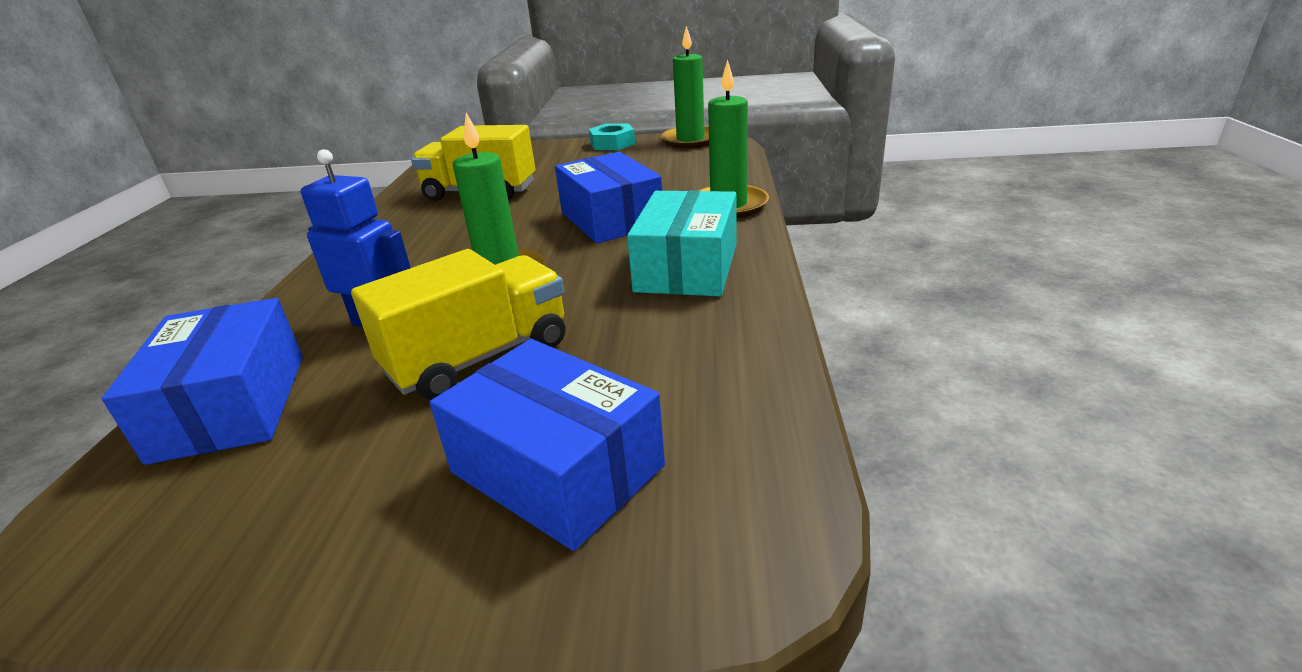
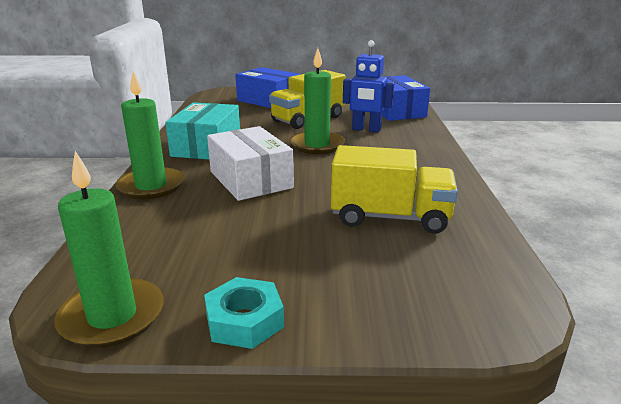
camera: 175 degrees right, 5 degrees down
(611, 219) = (250, 179): blue box -> white box

